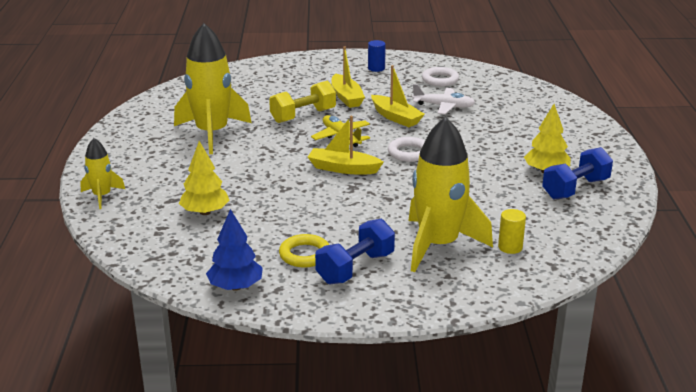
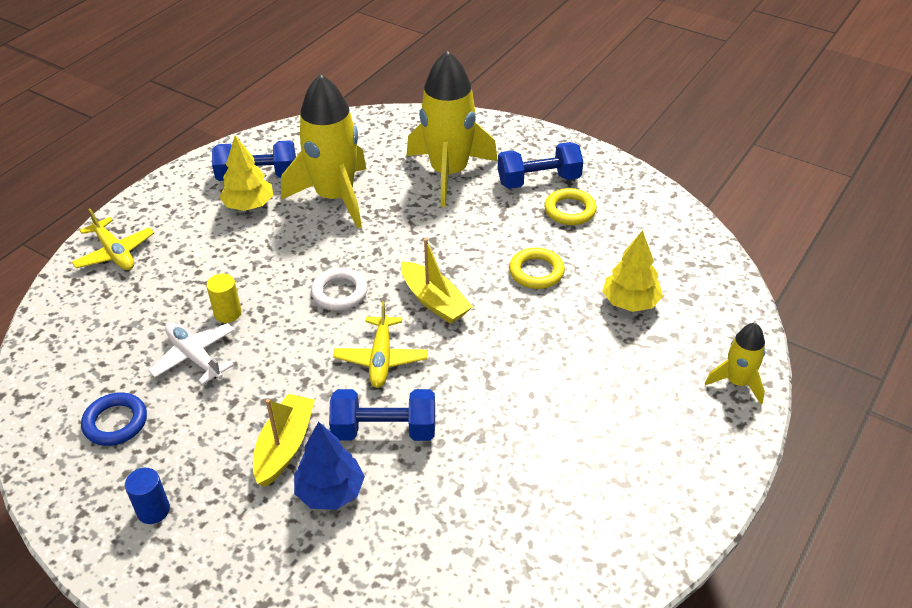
camera: 145 degrees left, 15 degrees up
(212, 133) = (535, 451): yellow rocket -> yellow rocket (335, 197)
(236, 286) = (652, 204): blue tree -> blue tree (330, 492)
(291, 206) = (536, 272): none -> yellow ring
(303, 116) = (384, 430): yellow dumbbell -> blue dumbbell
(396, 117) = (277, 364): yellow boat -> none
(440, 80) = (115, 422): white ring -> blue ring
(510, 247) = (396, 148): yellow cylinder -> yellow cylinder (228, 313)
(574, 124) = (115, 253): none -> yellow plane

